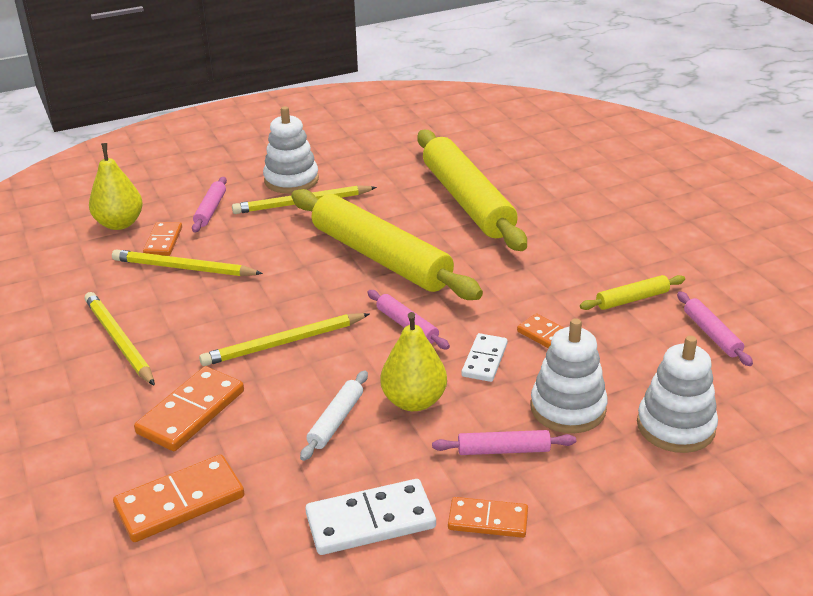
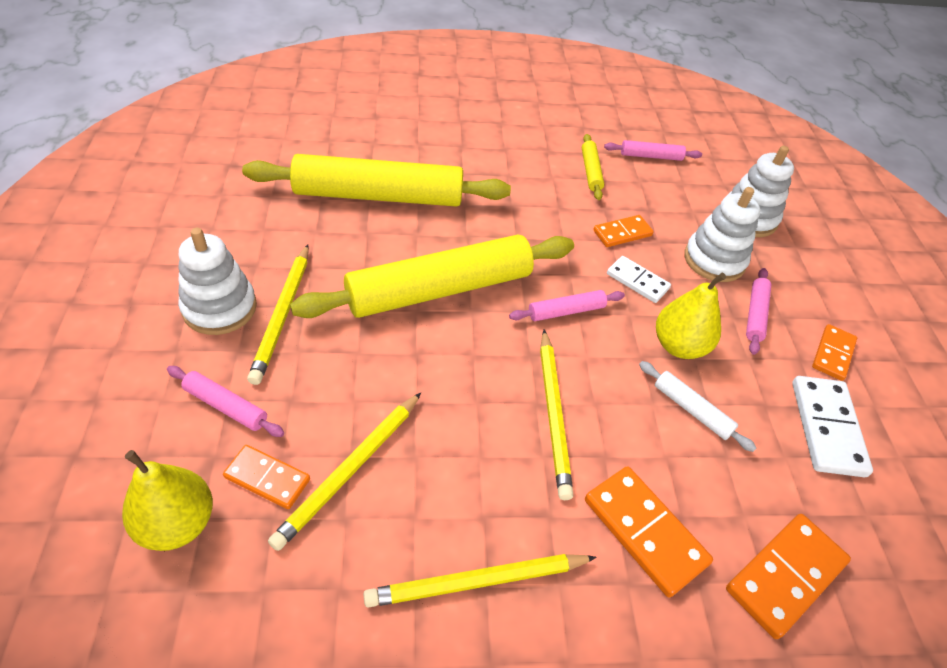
camera: 75 degrees left, 15 degrees up
(180, 502) = (785, 576): orange domino -> orange domino turned 60 degrees clockwise

